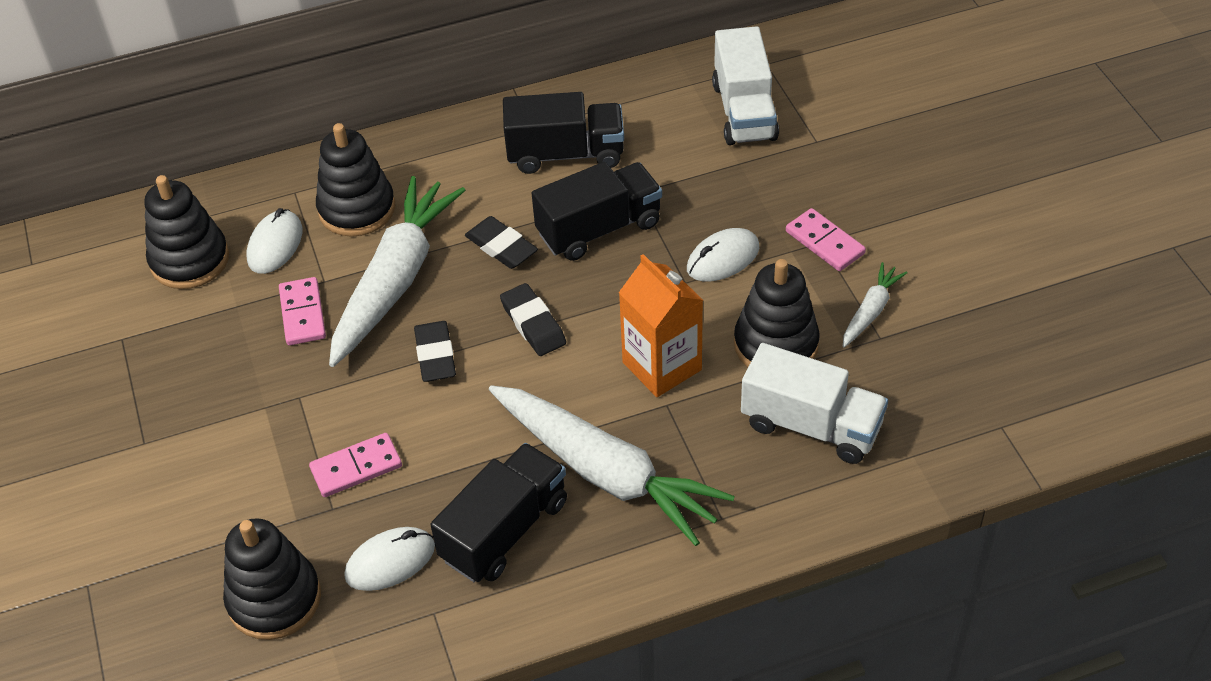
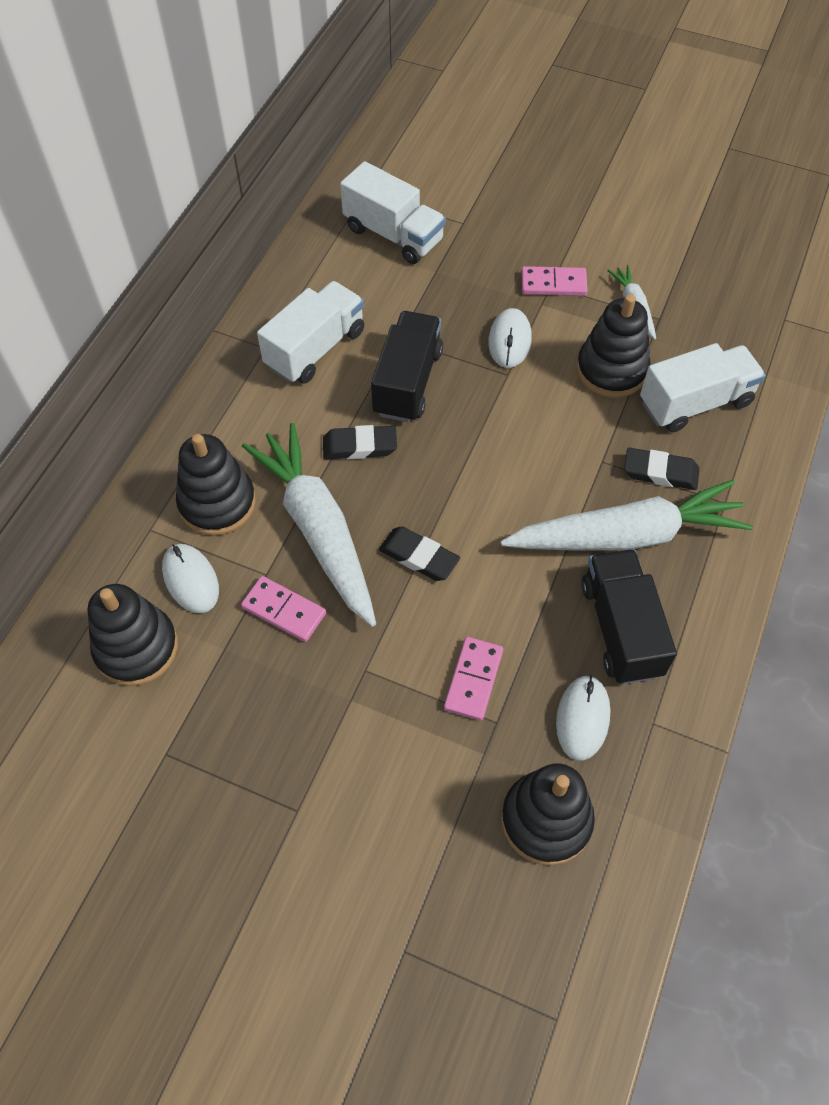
camera: 50 degrees left, 10 degrees up
(533, 324) = (452, 480): black eraser -> black eraser (660, 472)
(565, 154) = (315, 349): black truck -> white truck
(662, 366) = (567, 439): orange carton -> none

